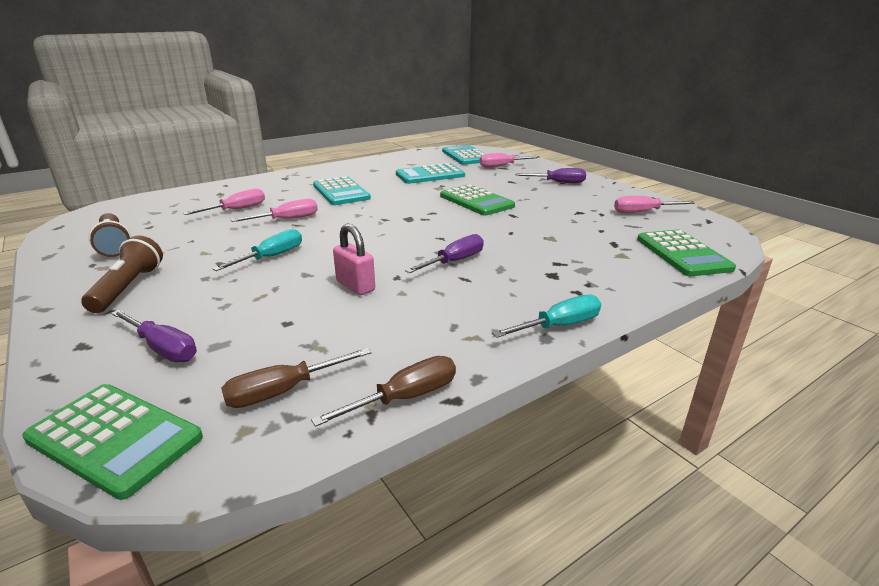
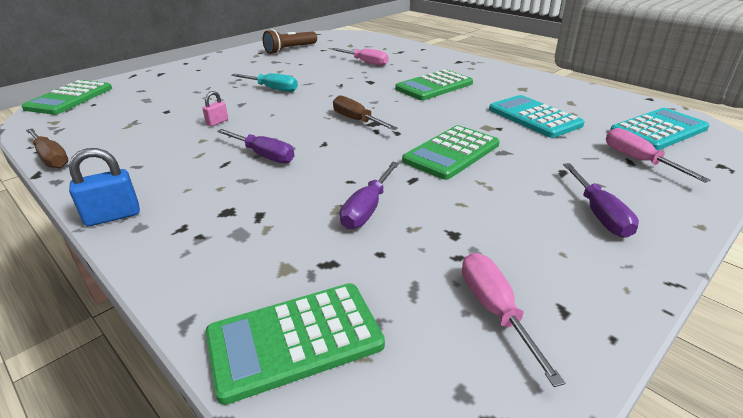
camera: 80 degrees right, 5 degrees up
(128, 288) = (226, 66): brown flashlight -> none
(162, 348) = (149, 89): purple screwdriver -> purple screwdriver (367, 208)
(284, 391) = (84, 124): brown screwdriver -> brown screwdriver (357, 120)
(287, 219) = (350, 80): pink screwdriver -> none
(341, 192) = (434, 86): turquoise calculator -> green calculator
(355, 286) = (217, 122): pink padlock -> pink padlock, size x0.60
(559, 326) = (113, 216): turquoise screwdriver -> blue padlock

